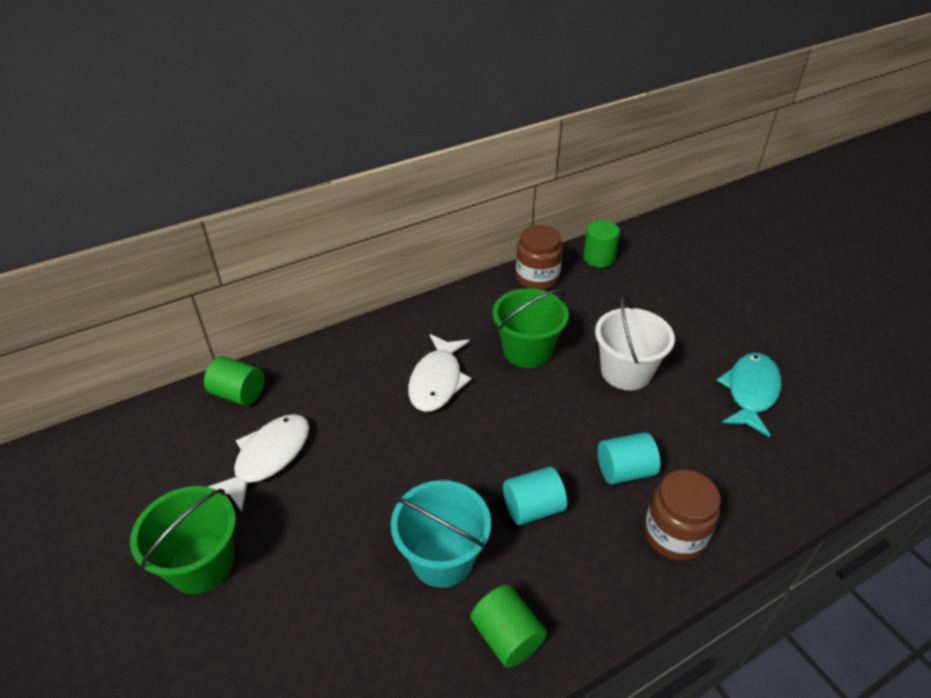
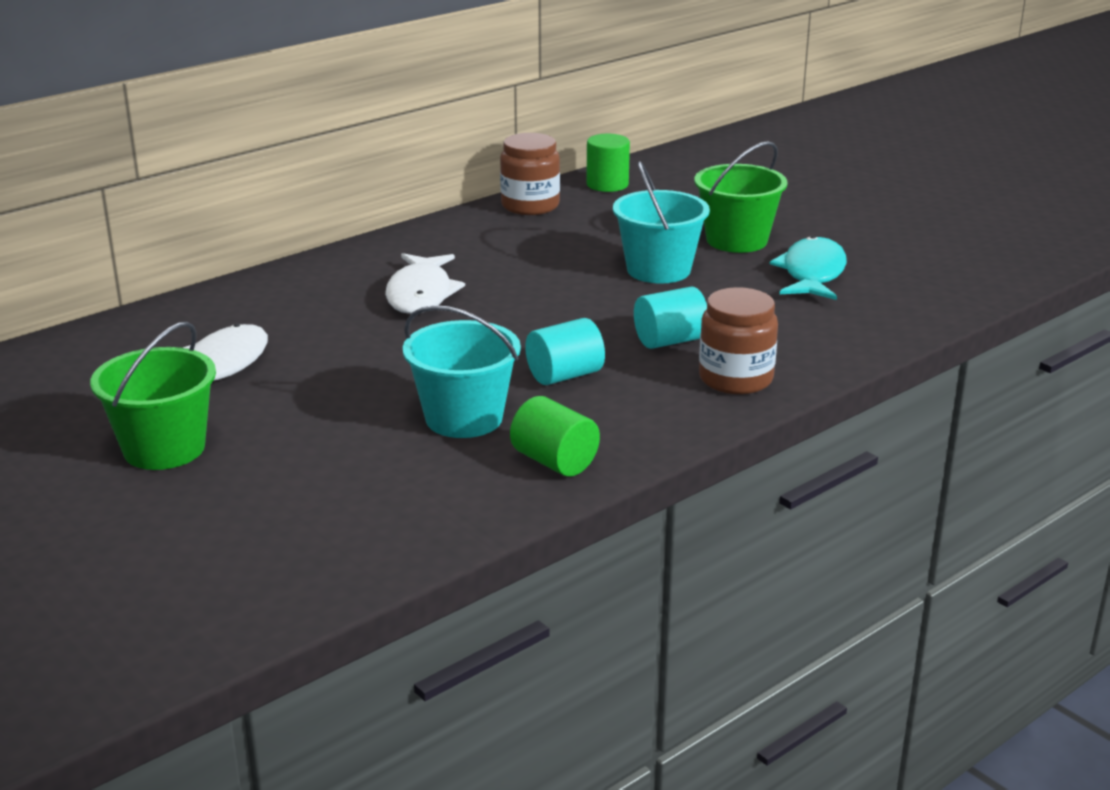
camera: 10 degrees left, 15 degrees down
(238, 394) = (160, 324): green cylinder -> none
(527, 350) = (530, 263): green bucket -> green bucket (736, 240)
(626, 372) = (658, 270): white bucket -> turquoise bucket

